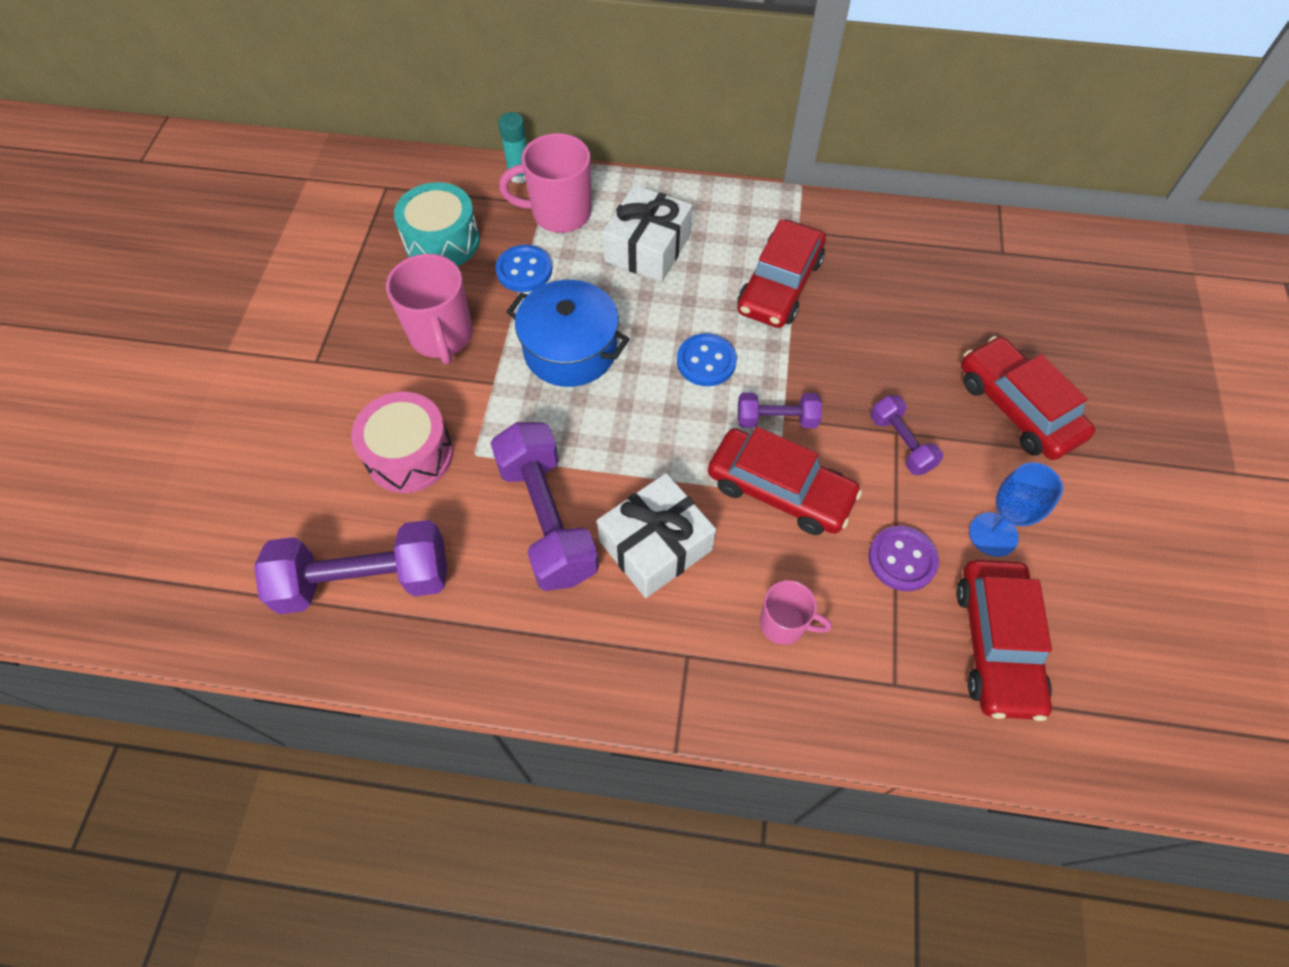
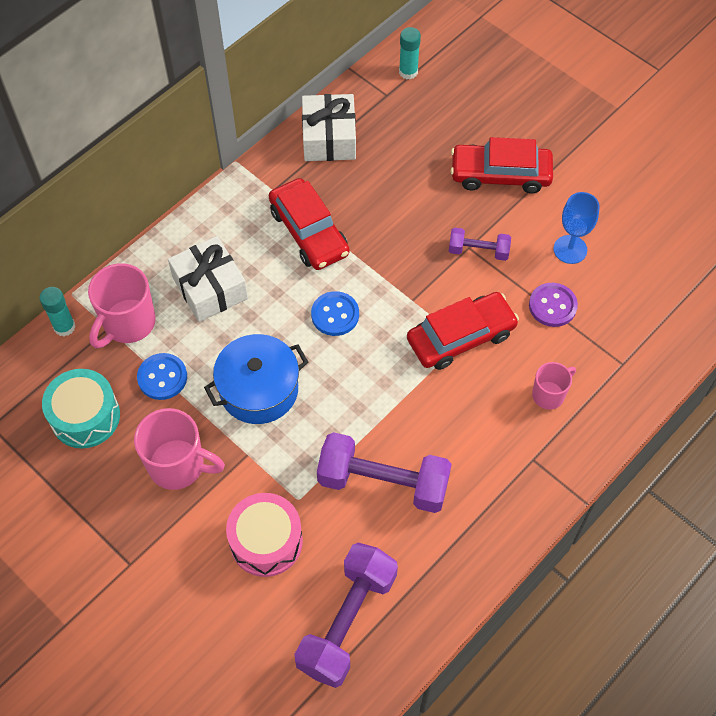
camera: 55 degrees left, 0 degrees up
(655, 545) = (448, 431): white gift -> white gift (329, 138)
(776, 419) = (410, 305): purple dumbbell -> none
(996, 644) = (633, 298): red car -> none
(1050, 253) = (408, 72): none -> turquoise glue stick

